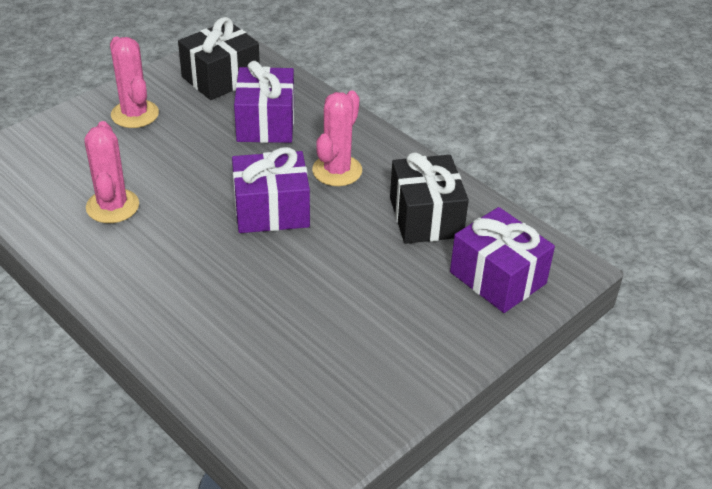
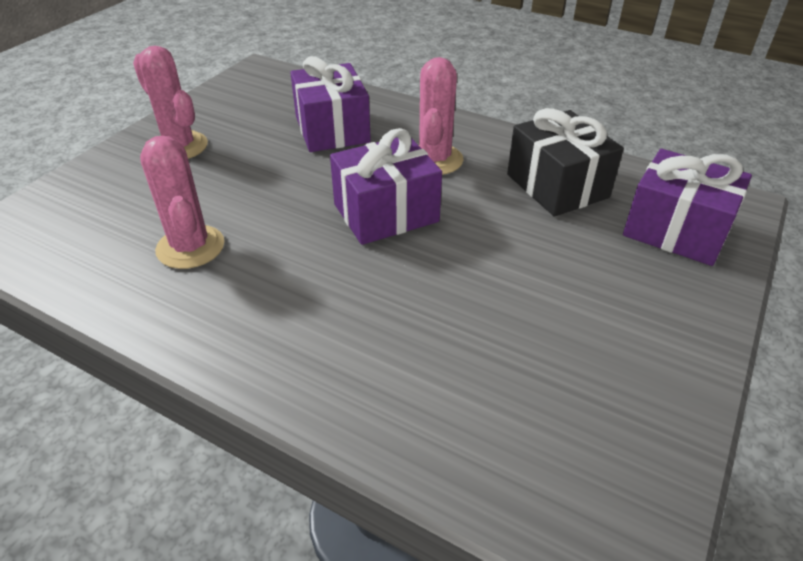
camera: 15 degrees left, 0 degrees up
(221, 78) = (262, 98): black gift -> none

